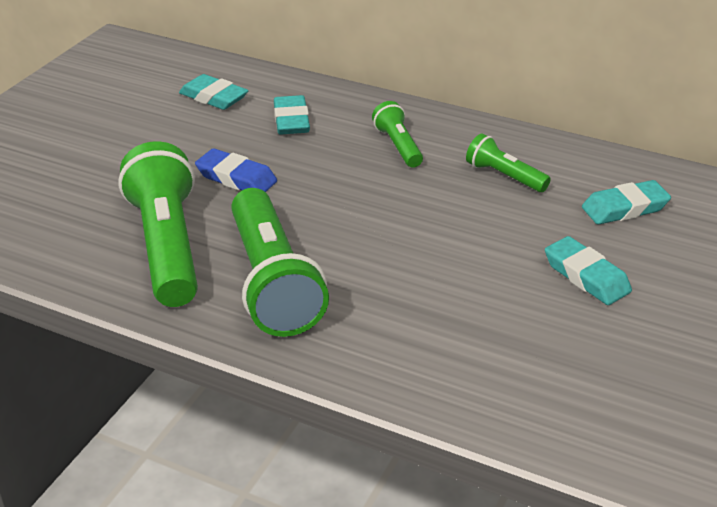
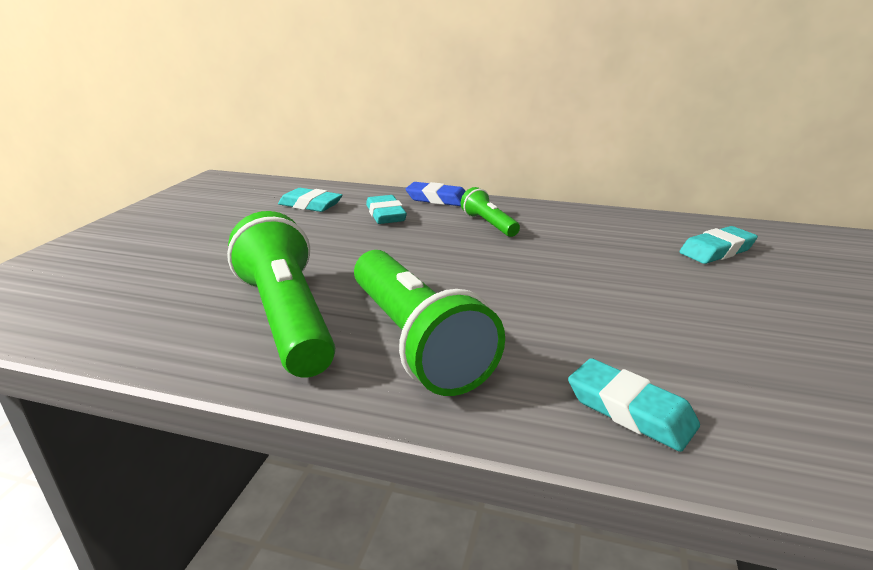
camera: 10 degrees left, 10 degrees down
(236, 178) = (347, 257): blue eraser -> blue eraser (437, 199)
(504, 176) = (595, 237): green flashlight -> none
(586, 276) = (732, 304): turquoise eraser -> turquoise eraser (630, 410)

